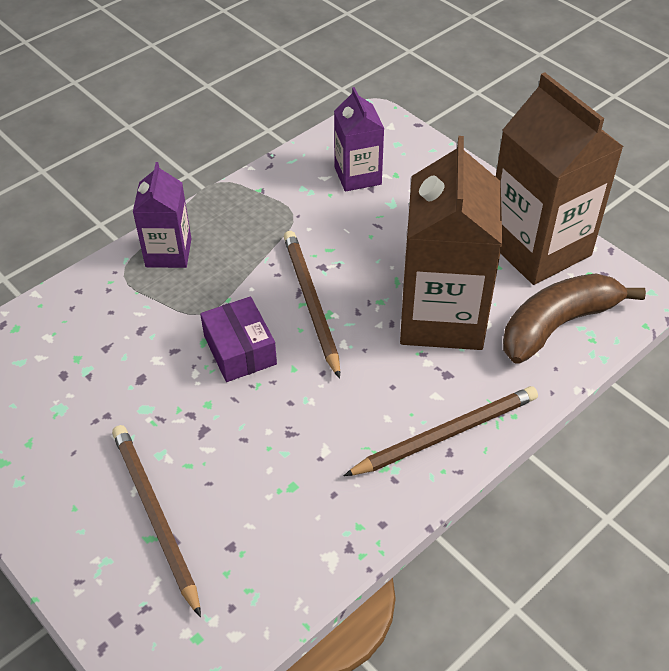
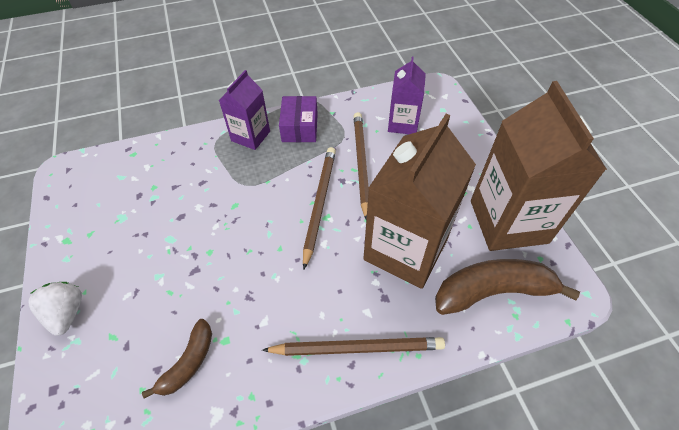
camera: 25 degrees right, 5 degrees up
(70, 538) = (67, 313): none -> white strawberry
(155, 516) = (126, 321): brown pencil -> brown pencil (361, 163)
(240, 350) = (253, 220): purple box -> purple box (300, 127)
(264, 525) = (188, 363): none -> brown banana

